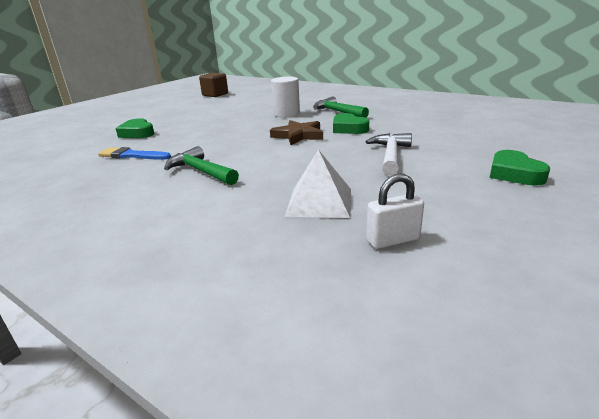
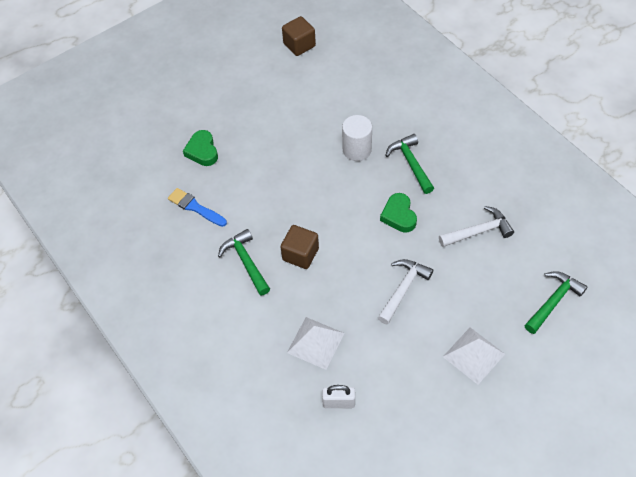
camera: 20 degrees right, 30 degrees up
(263, 158) = (300, 254): none -> brown cube
(298, 135) = (346, 215): brown star -> none
(427, 123) = (478, 231): none -> white hammer
(514, 173) = (474, 355): green heart -> white pyramid
(540, 137) = (553, 301): none -> green hammer

